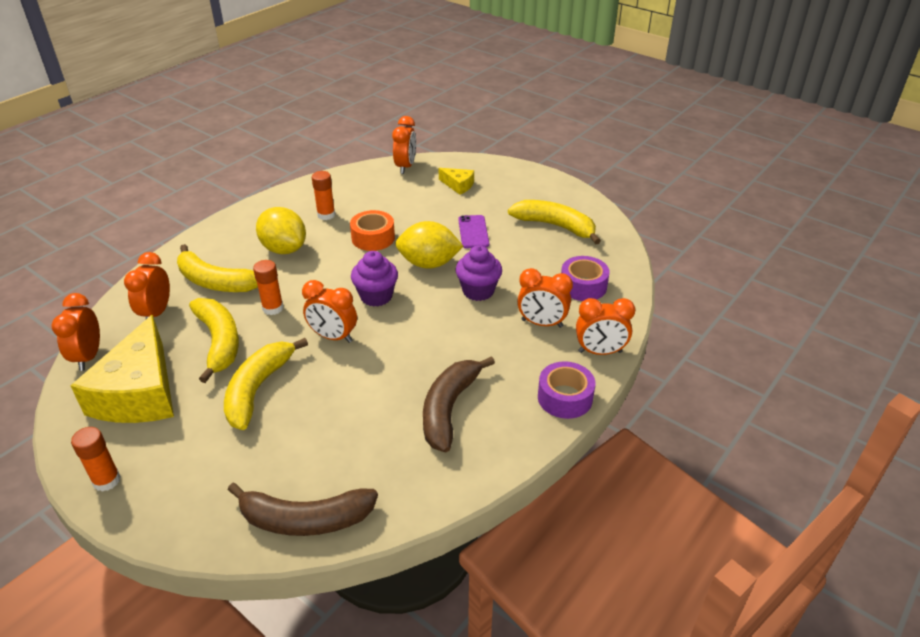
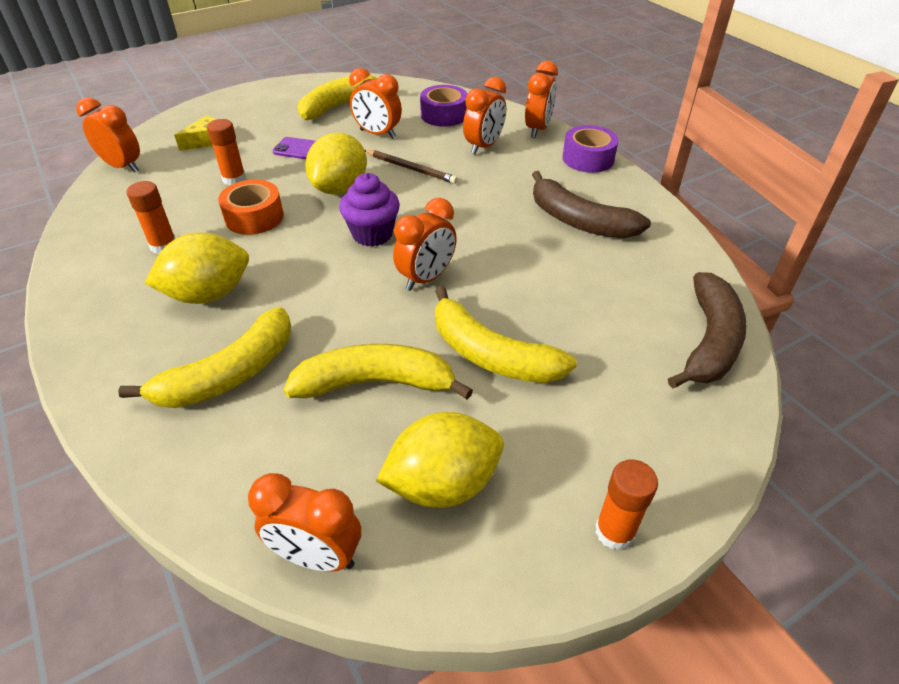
camera: 70 degrees left, 5 degrees up
(139, 393) = (443, 484): yellow cheese -> yellow lemon
(156, 313) = (258, 452): orange clock -> orange clock (378, 134)
(273, 308) = (335, 322): orange glue stick -> orange glue stick (234, 179)
(478, 291) = (411, 169): purple cupcake -> brown pencil

